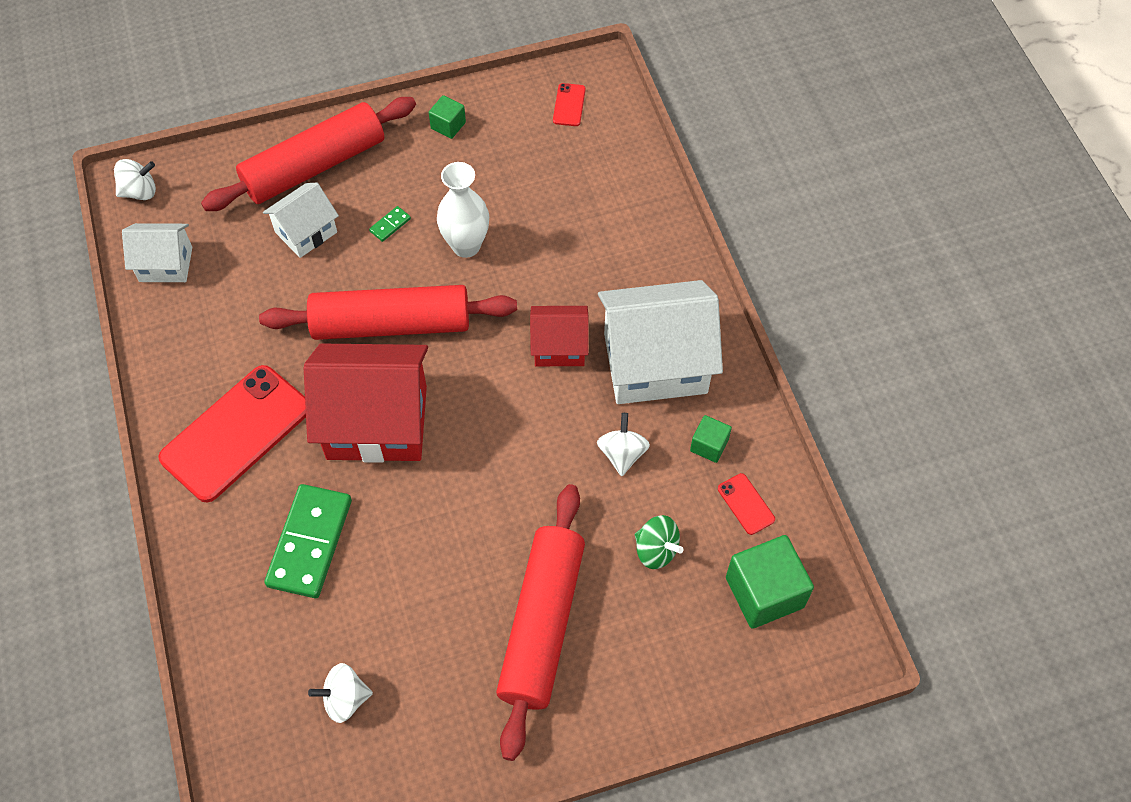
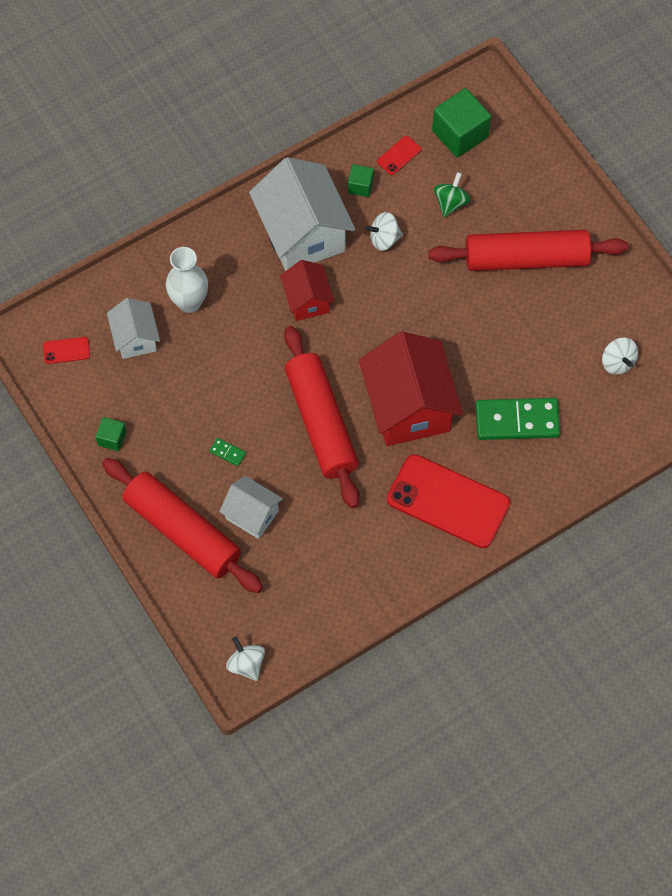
camera: 105 degrees left, 5 degrees up
(166, 264) = (313, 613): white house -> white house (135, 338)
(466, 246) = (232, 390): white vase -> white vase (189, 302)

